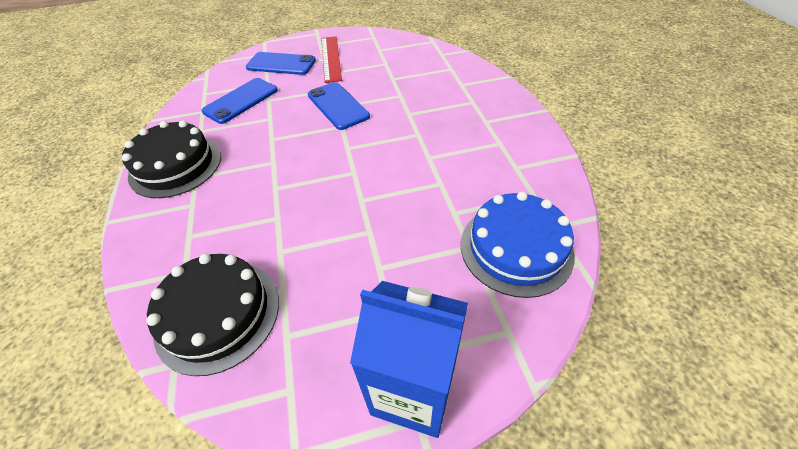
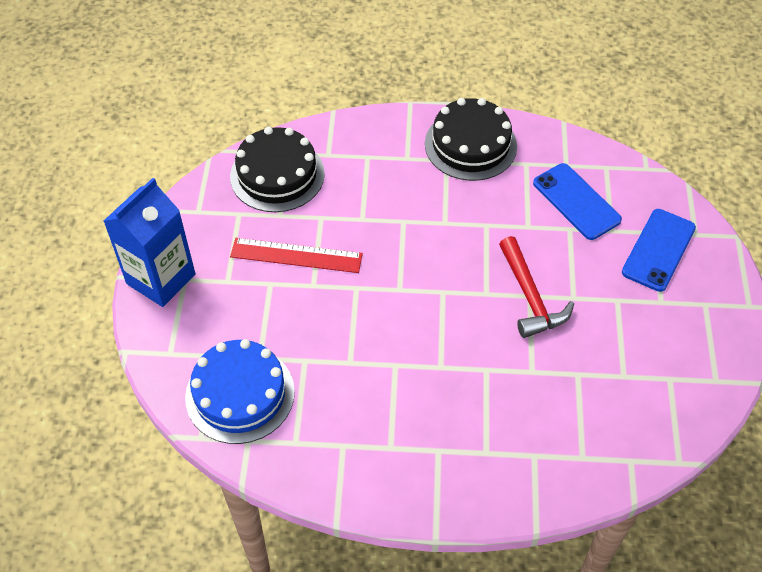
camera: 105 degrees right, 5 degrees up
(331, 58) = (658, 310): red ruler -> red ruler (296, 255)
(338, 106) = (530, 297): blue phone -> red hammer

